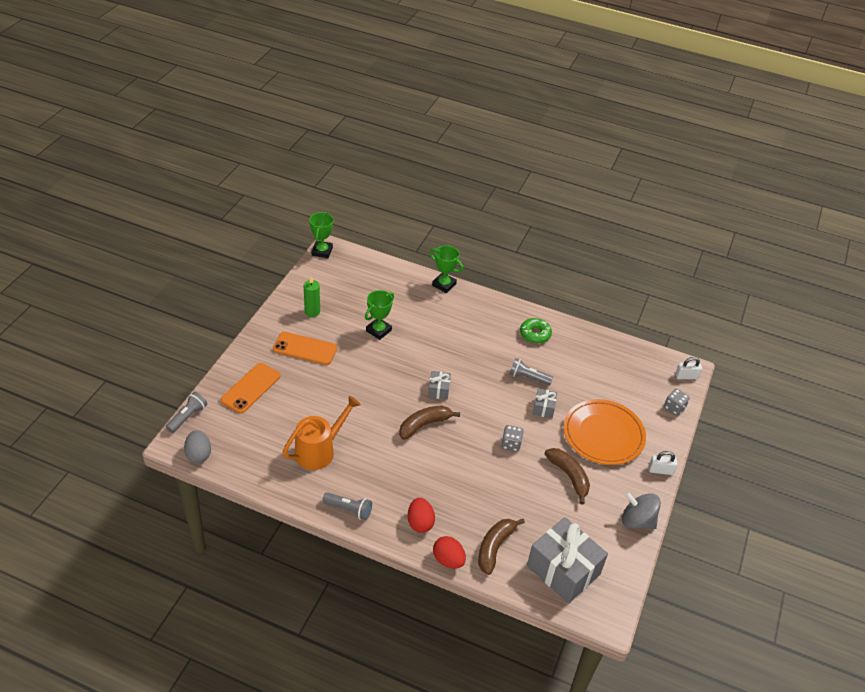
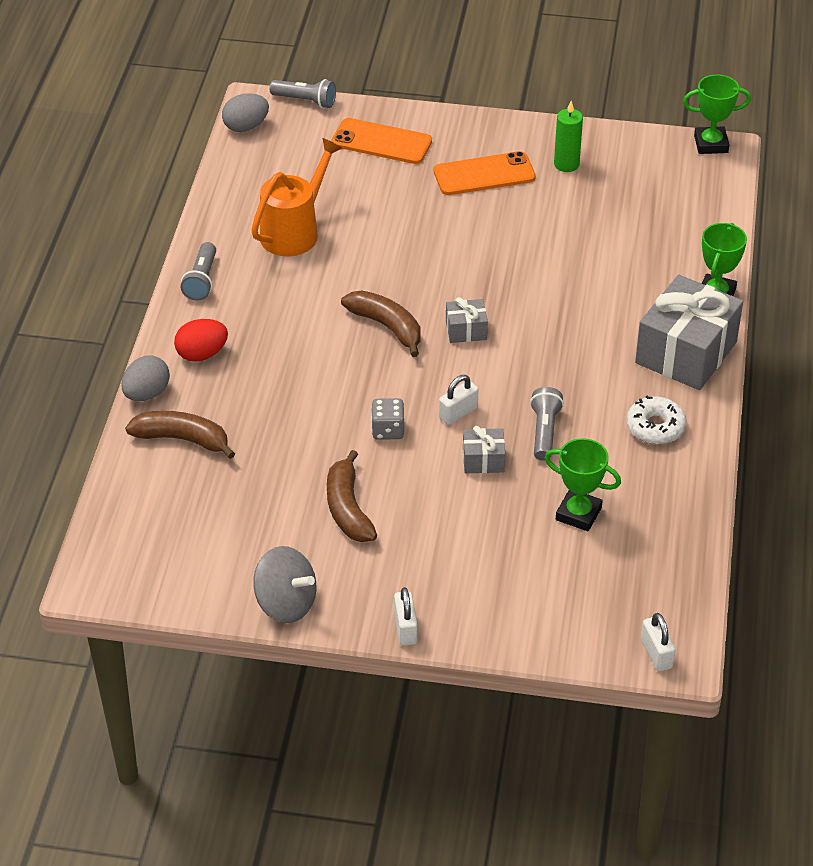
camera: 80 degrees right, 0 degrees up
(305, 348) = (484, 174): orange phone -> orange phone turned 75 degrees clockwise
(319, 450) = (295, 231): orange watering can -> orange watering can turned 90 degrees counterclockwise
(378, 330) = (563, 241): green trophy -> green trophy (578, 514)
(448, 560) = (147, 394): red egg -> grey egg
(505, 410) = (458, 413): none -> white padlock
(535, 334) = (655, 427): green donut -> white donut
(563, 570) = (164, 521): grey gift -> grey gift (686, 352)
(569, 476) = (348, 509): brown banana -> brown banana turned 120 degrees clockwise
(603, 434) = (456, 544): orange plate -> none
(637, 520) = (286, 604): grey spinning top -> grey spinning top turned 105 degrees clockwise
(674, 408) = (564, 639): grey dice -> none

